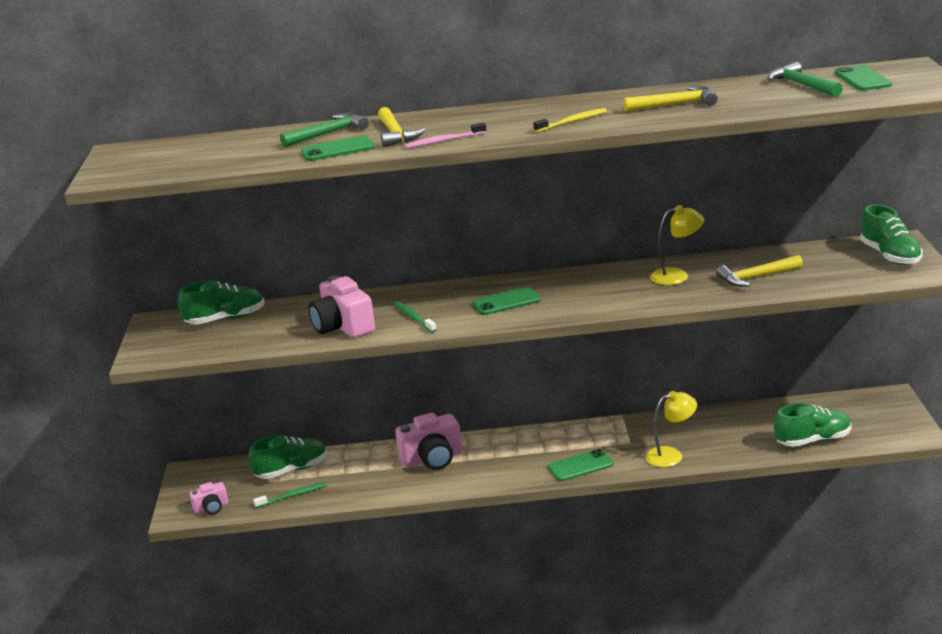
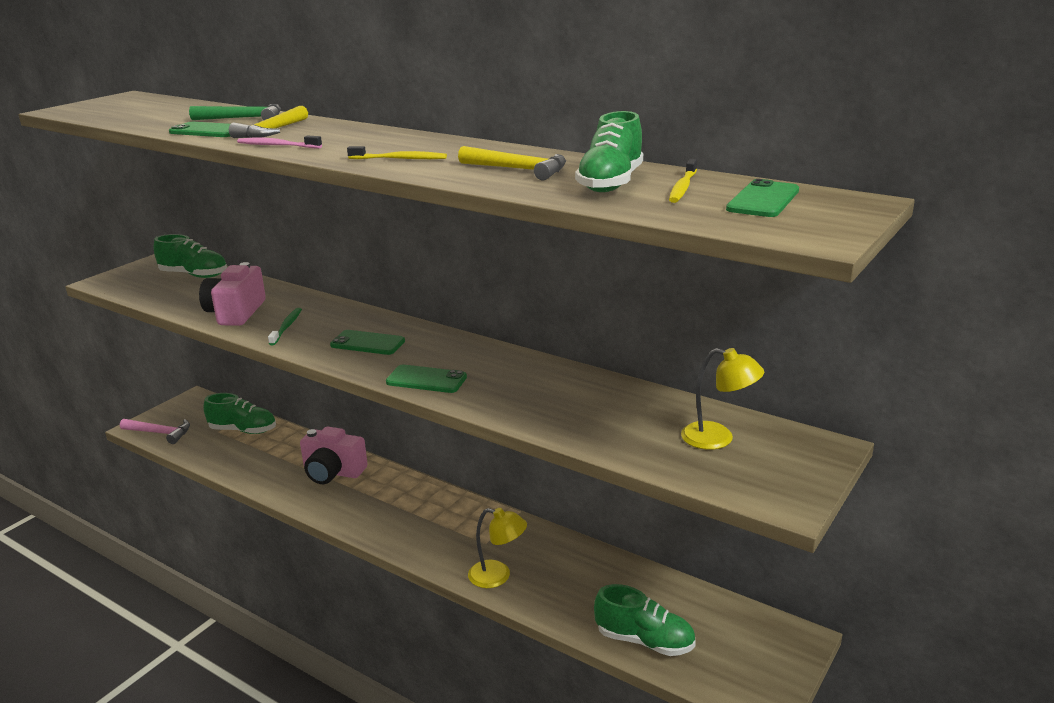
camera: 35 degrees right, 0 degrees up
(211, 508) = (160, 433): pink camera -> pink hammer
(292, 496) = (211, 451): green toothbrush -> none
(580, 466) = (416, 542): green phone -> green phone (426, 380)
(677, 276) = (537, 382): yellow lamp -> yellow lamp (718, 438)
(756, 277) = (601, 418): yellow hammer -> none
(802, 85) = (683, 187): green hammer -> yellow toothbrush
(890, 256) = (781, 460): green shoe -> green shoe (610, 183)

